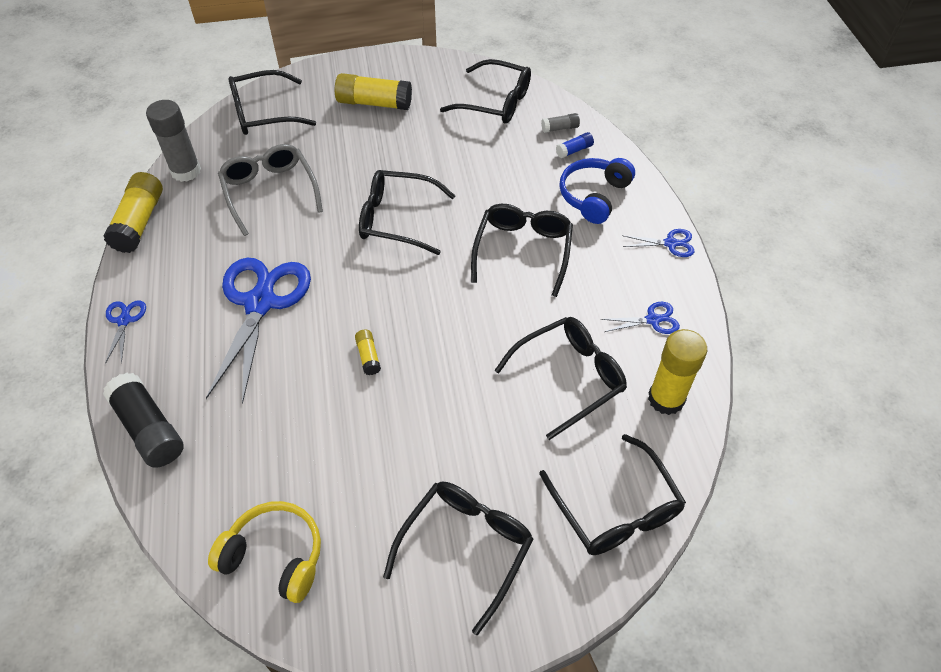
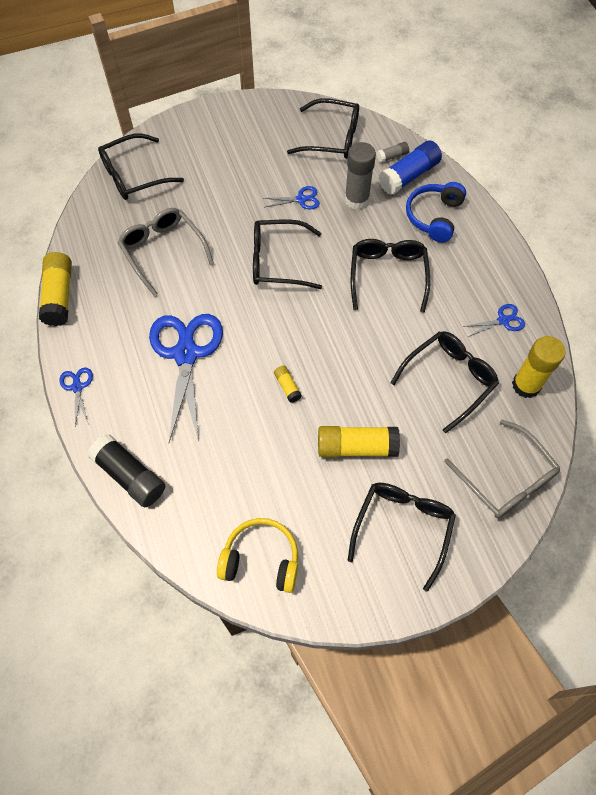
camera: 10 degrees left, 10 degrees up
(186, 171) = (83, 242): grey glue stick -> grey glue stick (356, 199)
(374, 103) = (228, 152): yellow glue stick -> yellow glue stick (356, 447)
(574, 150) = (408, 176): blue glue stick -> blue glue stick, size x2.06
(615, 508) = (505, 478): black glasses -> grey glasses
(670, 243) = (504, 251): blue scissors -> blue scissors (301, 199)

